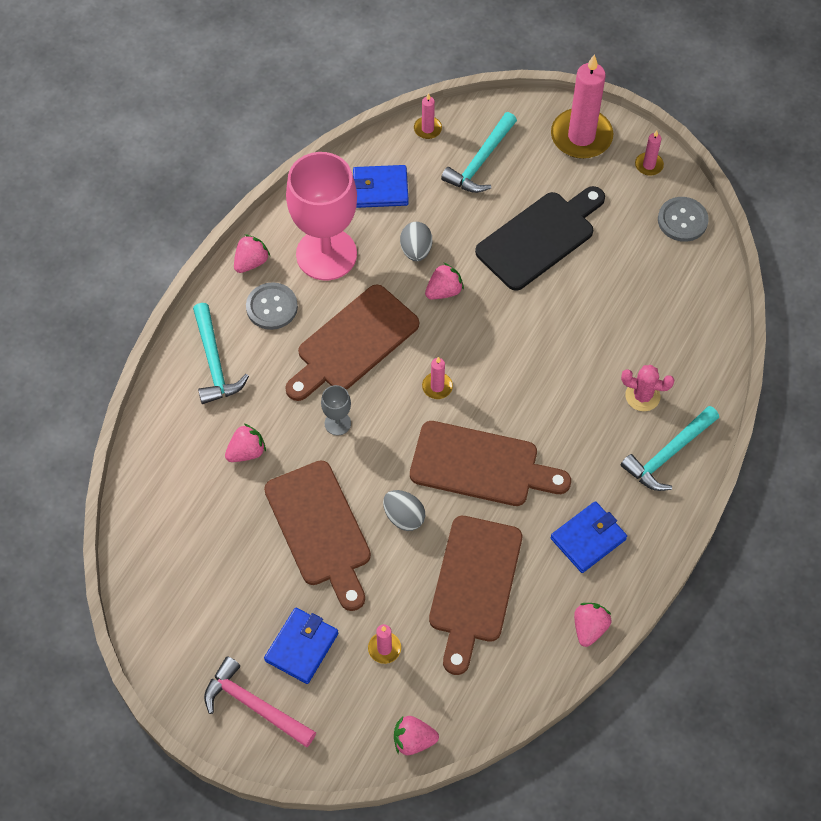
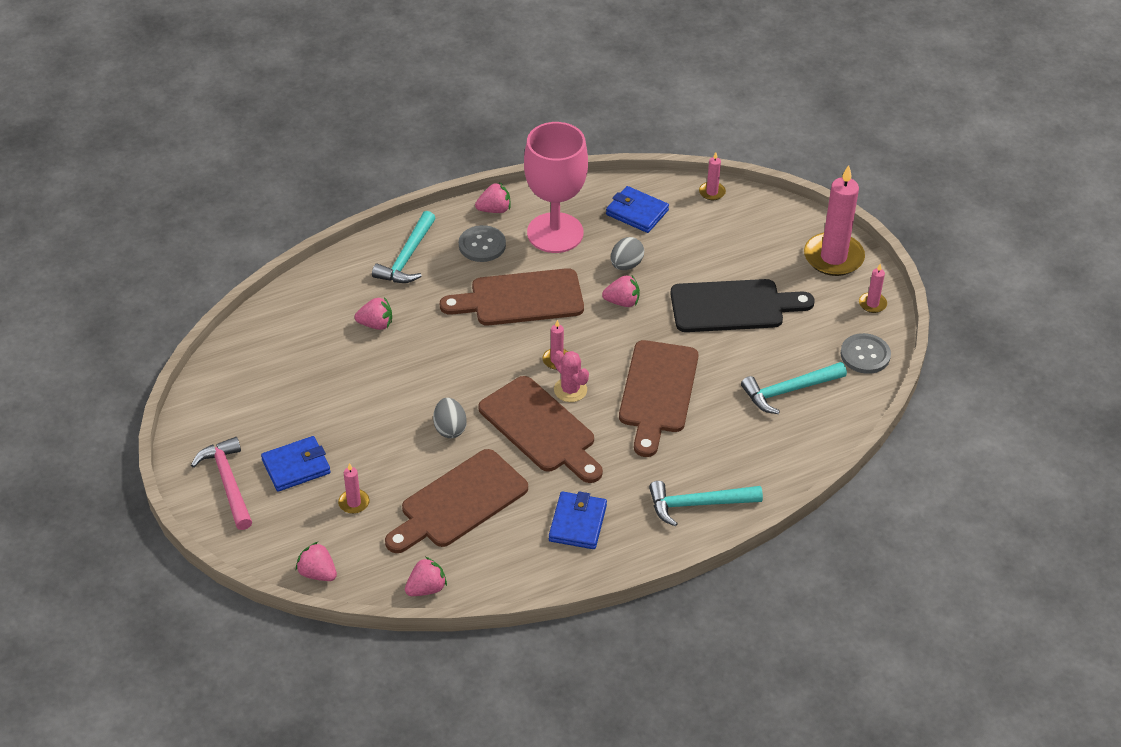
camera: 35 degrees right, 15 degrees down
(320, 529) = (381, 401): brown cutting board -> brown cutting board (657, 392)
(337, 423) = (459, 343): grey goblet -> none
(481, 161) = (734, 233): turquoise hammer -> turquoise hammer (789, 391)
(588, 538) = (577, 523): blue wallet -> blue wallet turned 75 degrees counterclockwise
(589, 628) = (521, 582): pink strawberry -> pink strawberry (426, 588)
(642, 396) = (715, 454): pink cactus -> pink cactus (570, 390)

